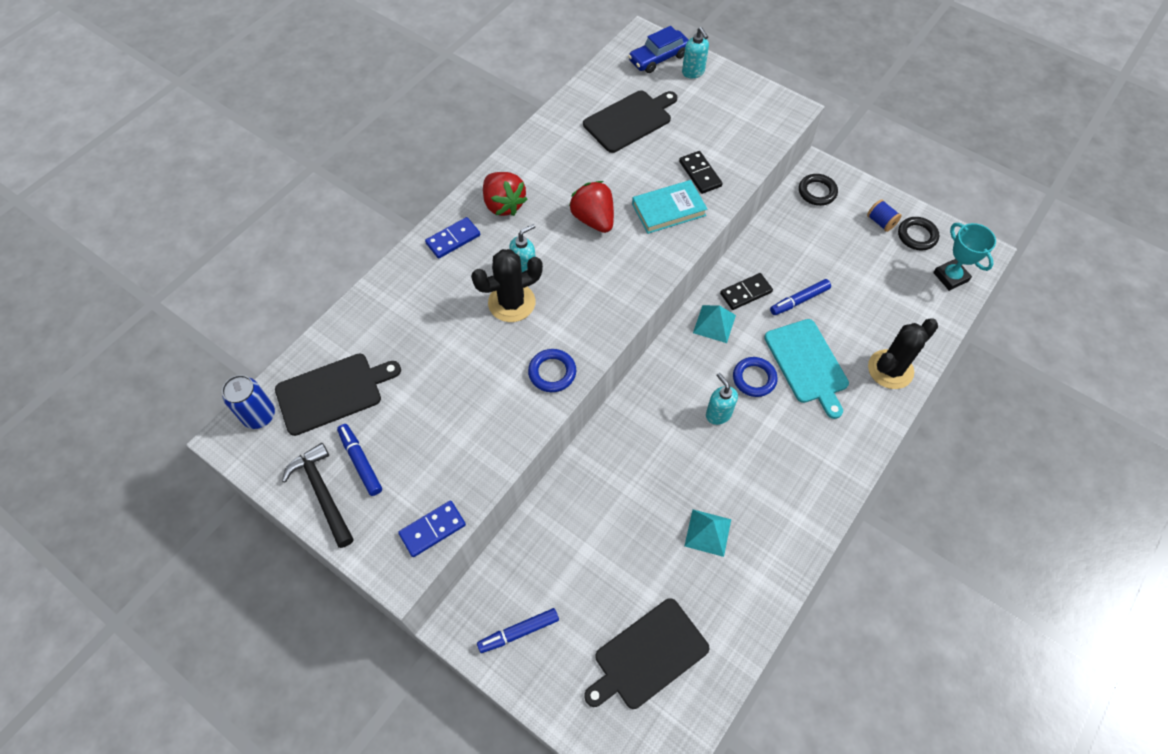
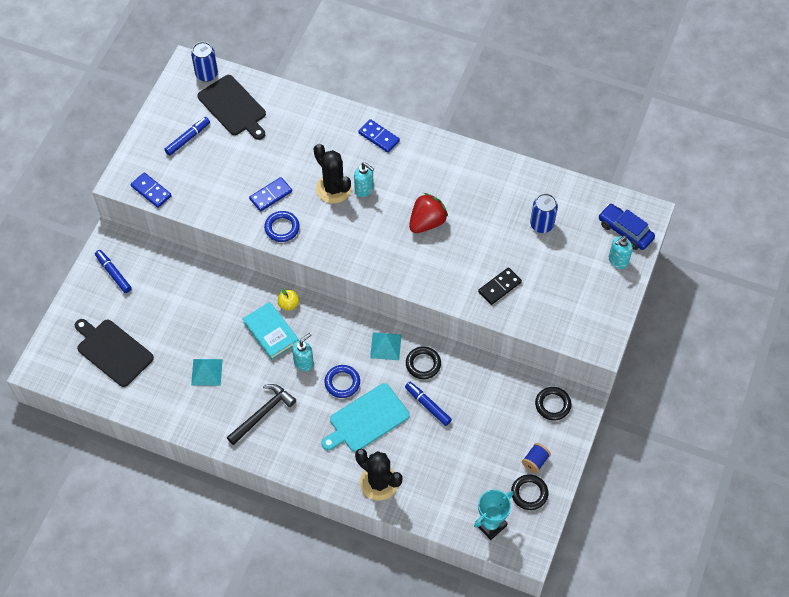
camera: 75 degrees right, 0 degrees up
(322, 492) = (162, 125): black hammer -> black hammer (263, 413)
(496, 375) = (271, 195): none -> blue domino
(503, 204) = (422, 160): red strawberry -> none
(629, 120) = (541, 224): black cutting board -> blue can
(631, 414) = (288, 304): none -> yellow apple
(668, 210) = (453, 272): turquoise book -> turquoise book (271, 332)
(746, 293) = (423, 364): black domino -> black ring

